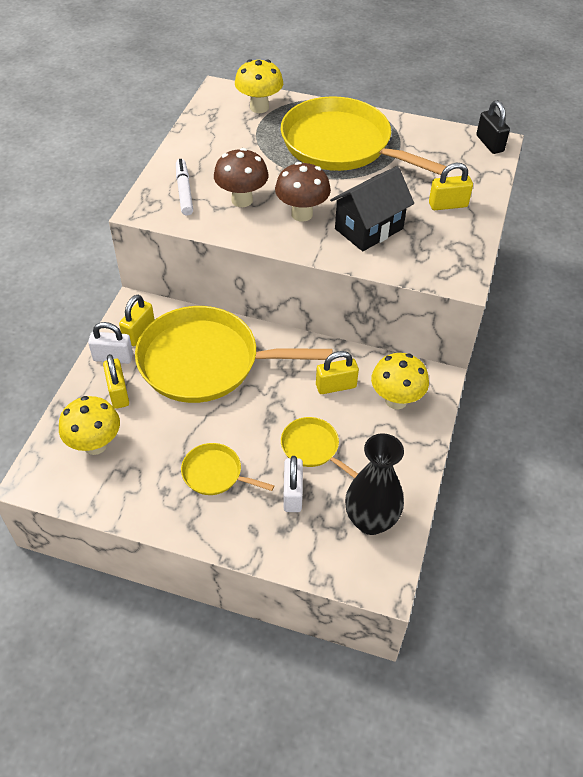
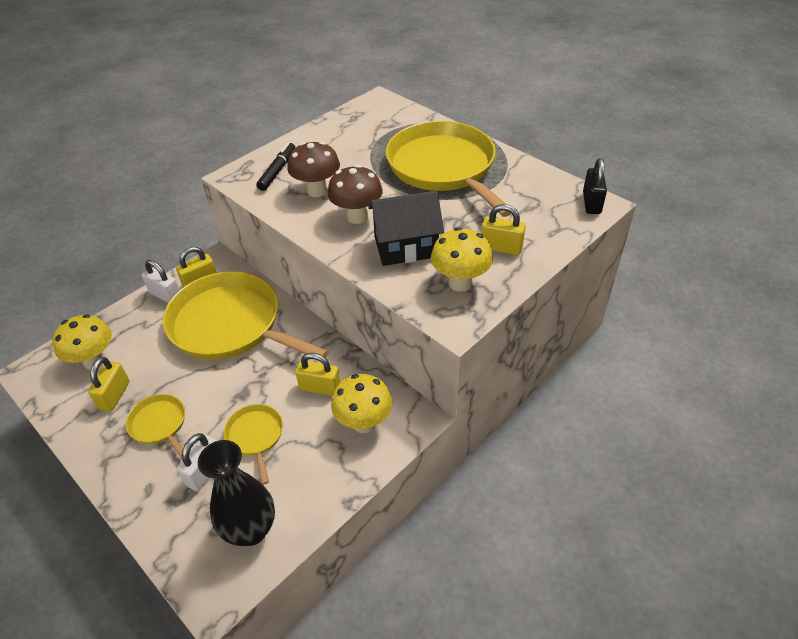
camera: 30 degrees right, 5 degrees down
(118, 393) = (145, 326): yellow padlock -> yellow padlock (115, 395)
(184, 191) = (277, 171): white marker -> black marker
(259, 107) = (398, 120): yellow mushroom -> yellow mushroom (460, 283)

